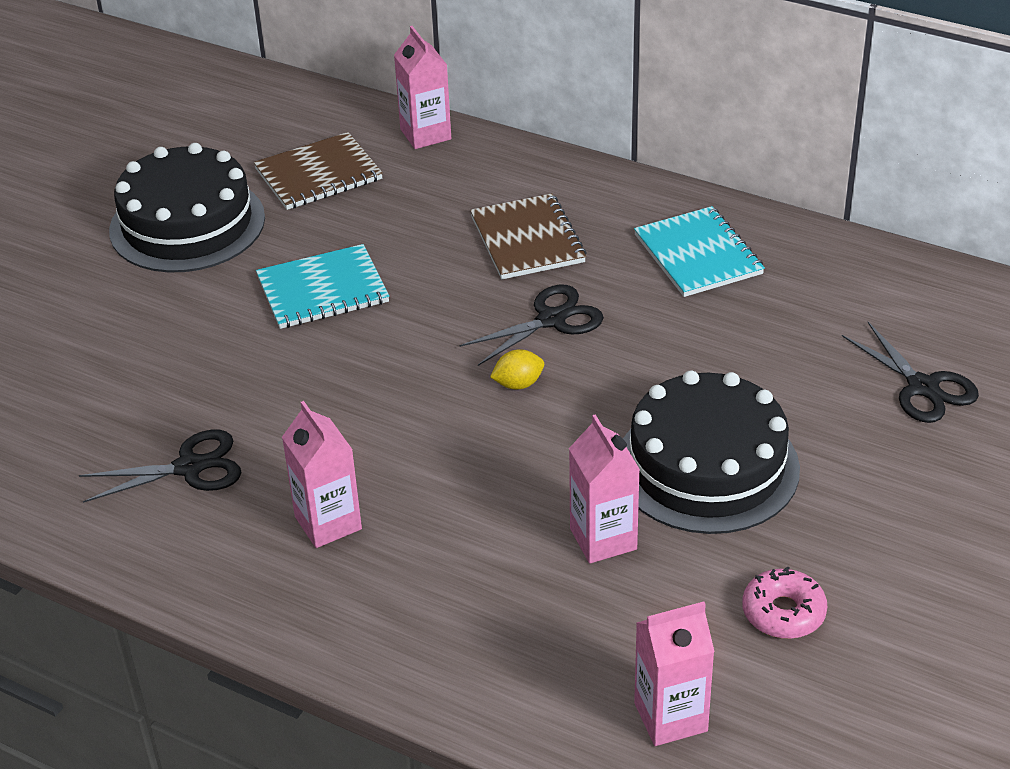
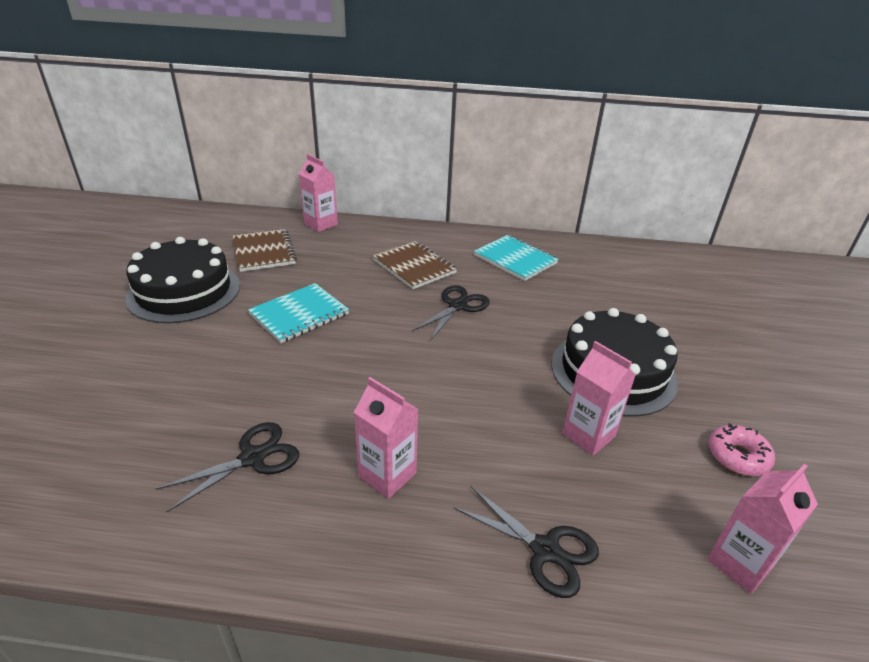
camera: 25 degrees left, 5 degrees down
(318, 174) = (264, 252): brown notebook -> brown notebook turned 60 degrees counterclockwise
(518, 384) = (462, 347): yellow lemon -> none
(923, 387) = (686, 304): black scissors -> black scissors (545, 550)

